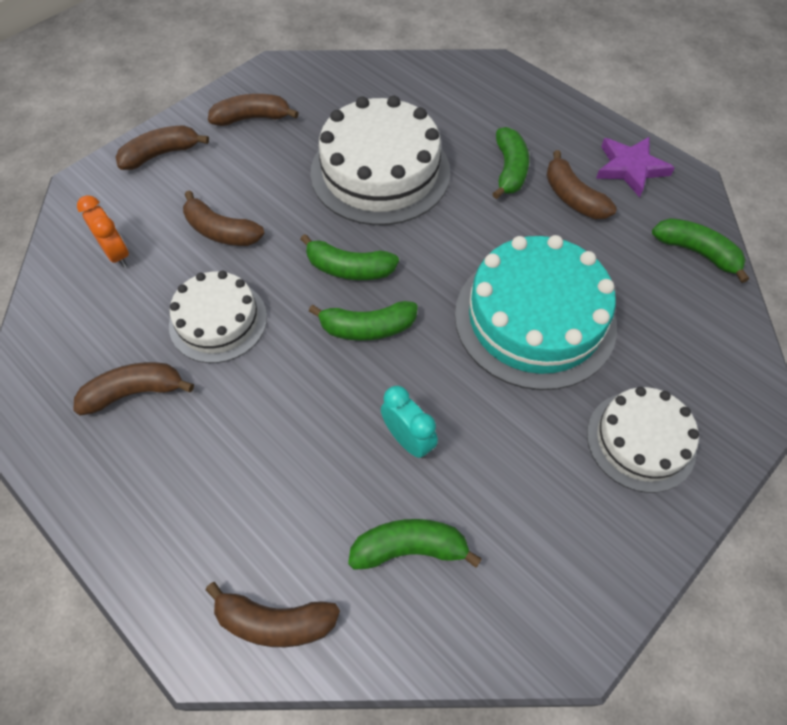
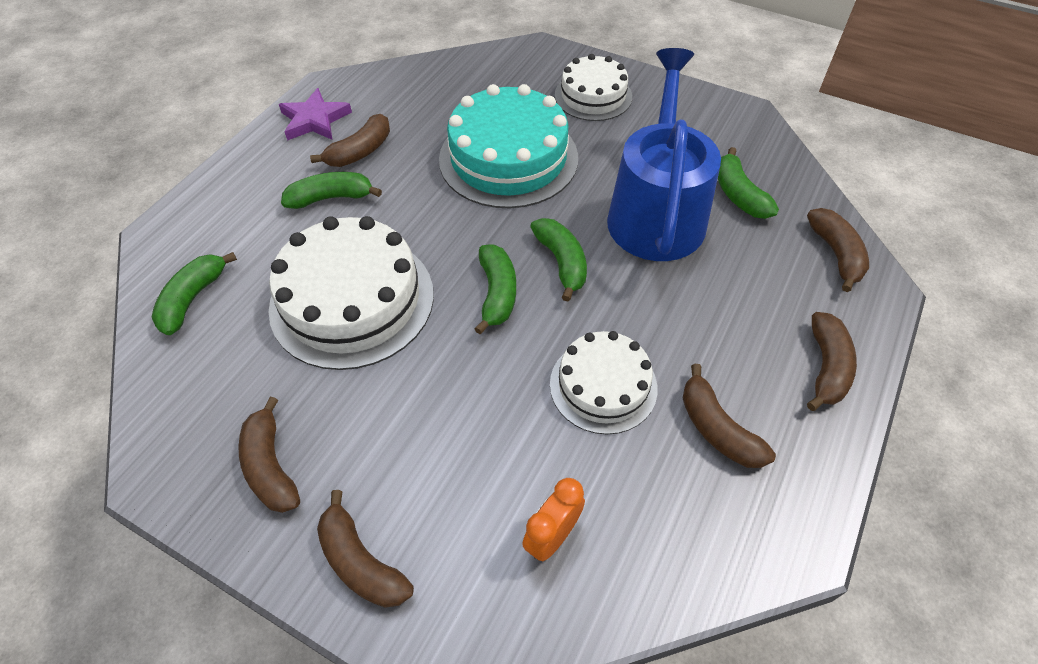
camera: 105 degrees left, 5 degrees down
(221, 231) = (481, 428): brown banana -> brown banana (826, 367)
(408, 440) = (656, 212): turquoise clock -> blue watering can
(696, 252) = (408, 79): green banana -> green banana (192, 299)

